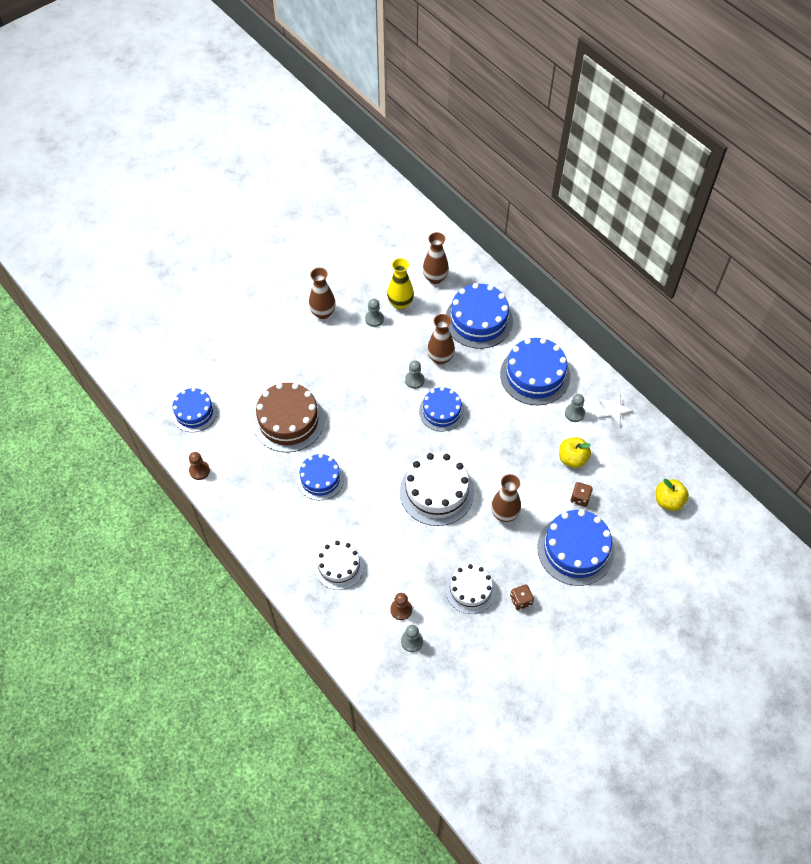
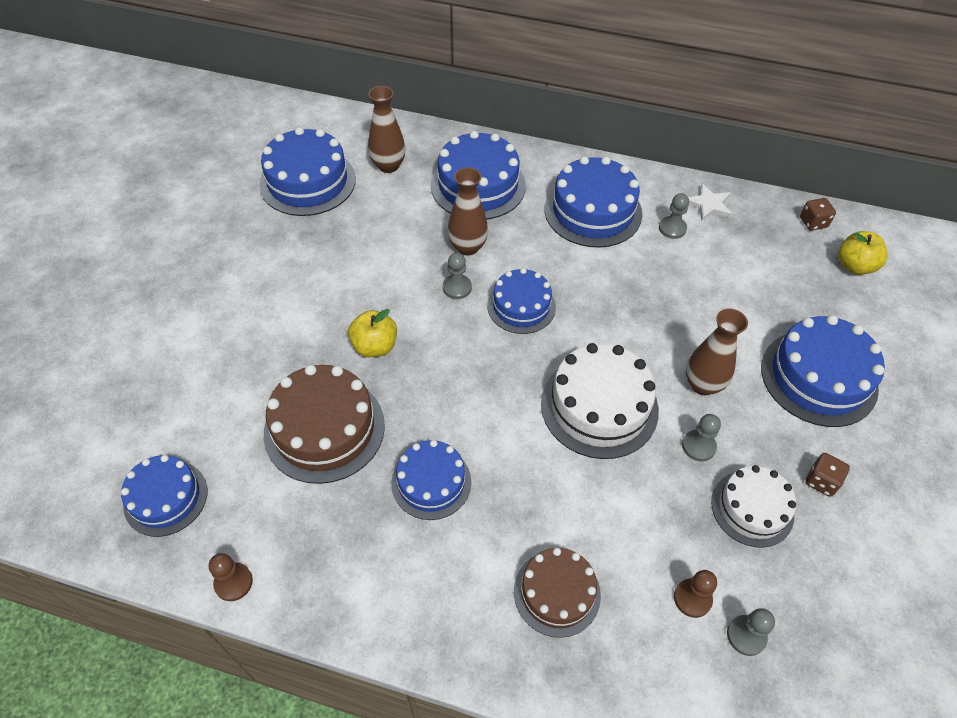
camera: 35 degrees left, 5 degrees down
(323, 313) = (272, 268): brown vase -> none
(339, 566) = (557, 593): white cake -> brown cake
(374, 319) = (347, 243): grey pawn -> grey pawn (698, 446)
(380, 265) = (307, 182): none -> blue cake
(400, 303) = (367, 211): yellow vase -> none
(572, 459) = (716, 277): yellow apple -> yellow apple (375, 346)
(580, 498) = (766, 316): brown dice -> brown dice (813, 223)

